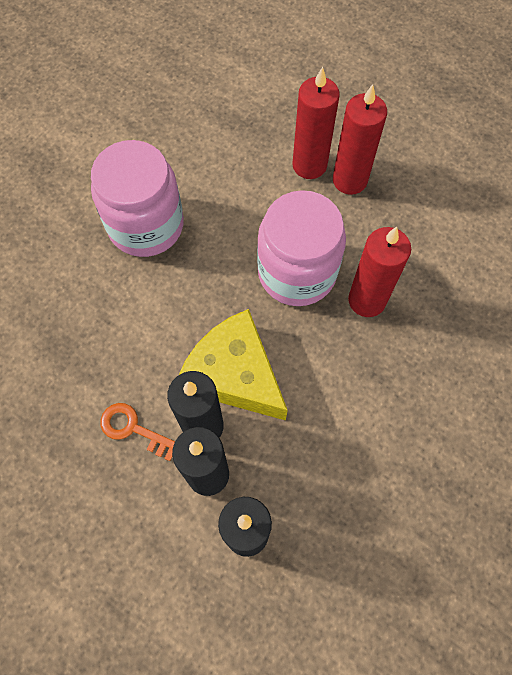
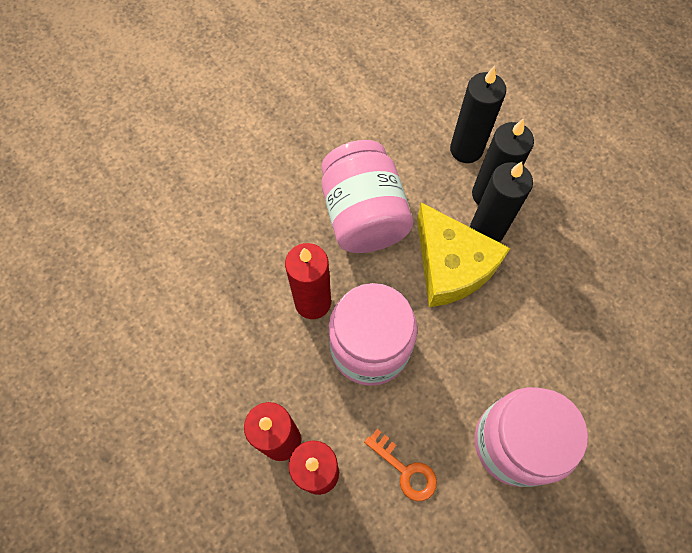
camera: 165 degrees left, 0 degrees up
(133, 429) = (546, 242): orange key -> orange key (405, 470)
(346, 409) = (363, 215): none -> pink jar

